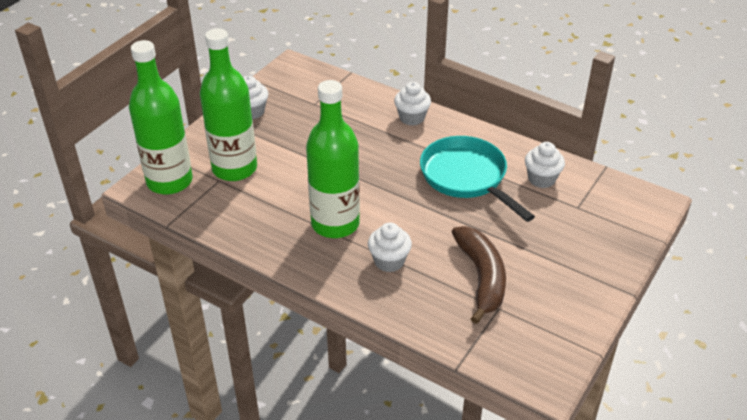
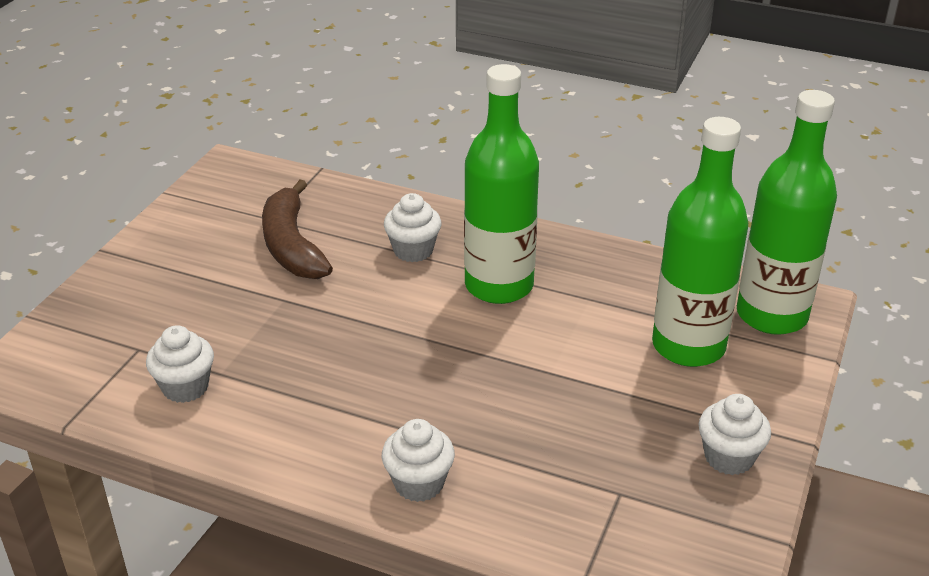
camera: 170 degrees right, 5 degrees down
(466, 177) = (311, 376): turquoise pan -> none

